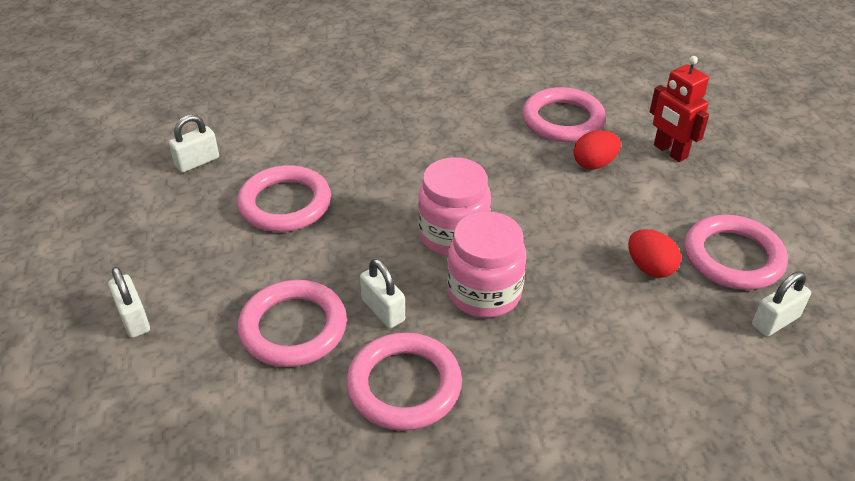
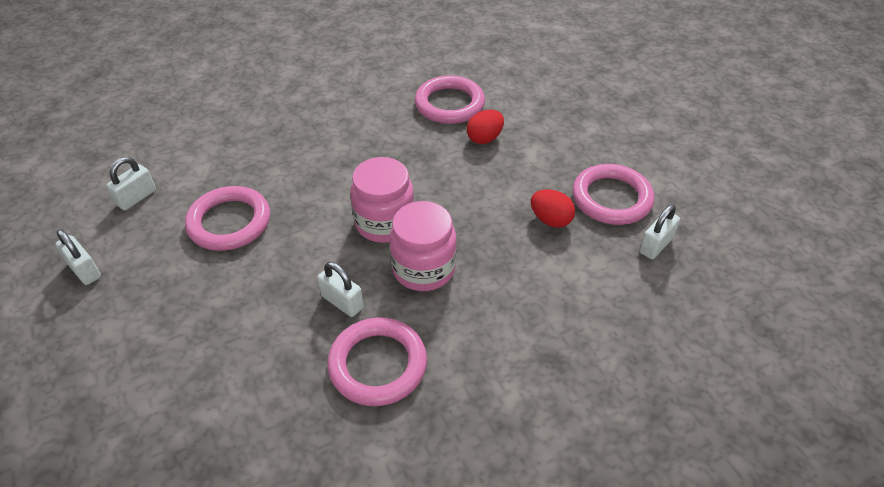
camera: 15 degrees left, 5 degrees up
(133, 319) = (117, 358): white padlock -> white padlock (84, 270)
(293, 328) = (268, 334): pink ring -> none
(670, 151) = (541, 117): red robot -> none

